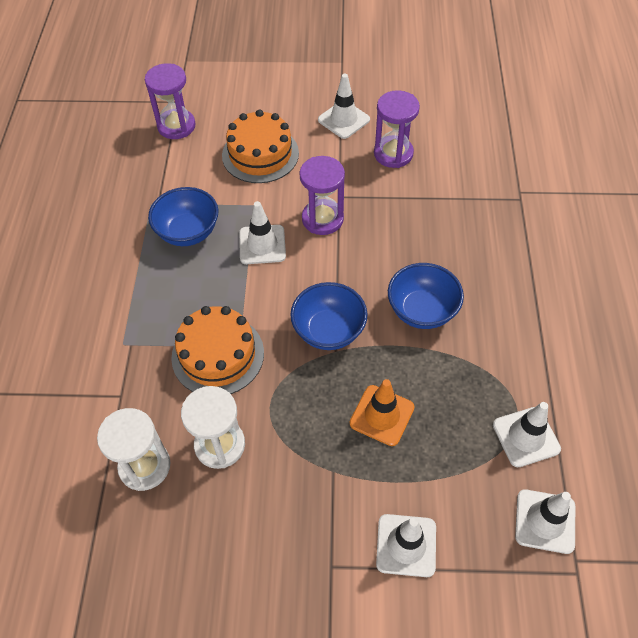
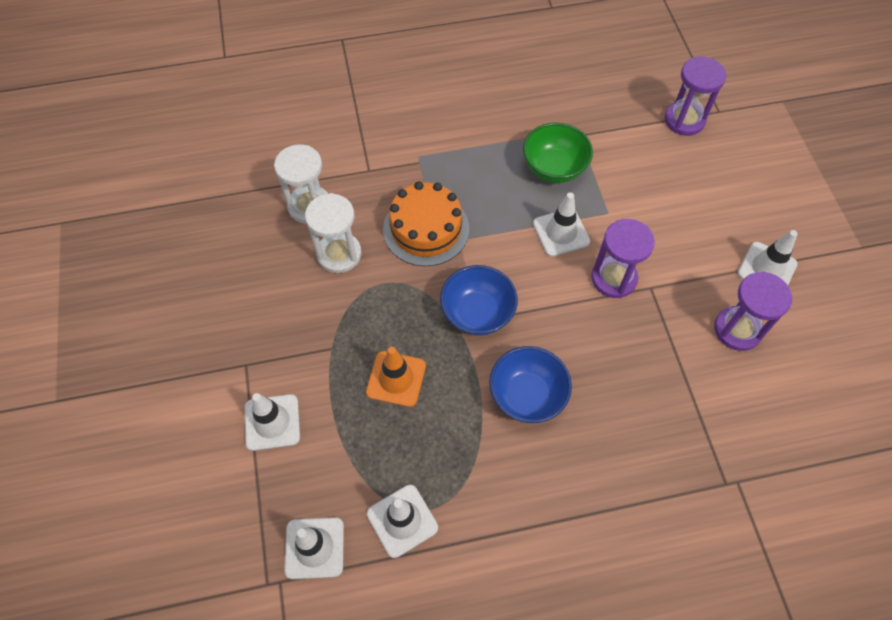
camera: 75 degrees right, 5 degrees up
(188, 232) = (554, 168): blue bowl -> green bowl
(260, 154) = (678, 201): orange cake -> none

